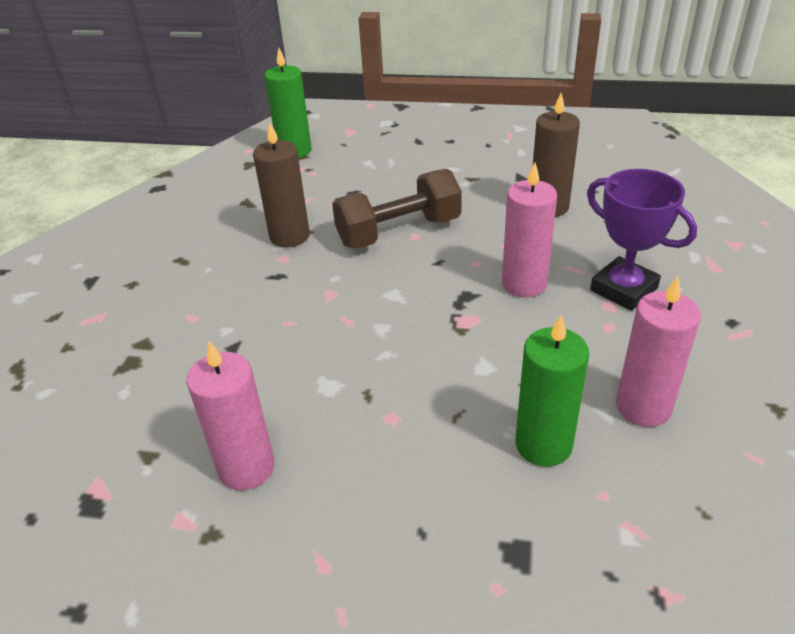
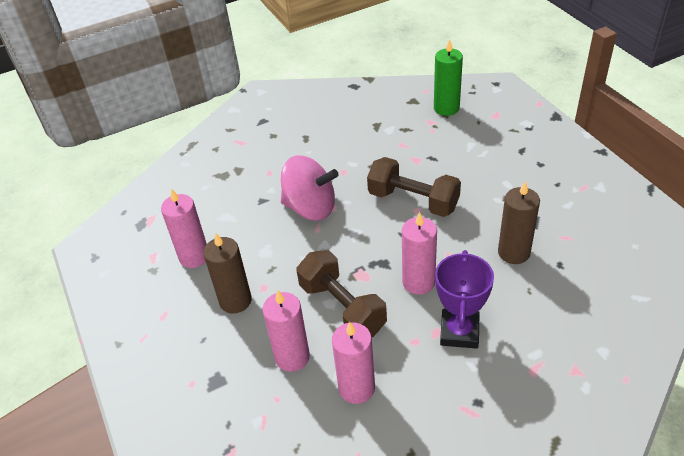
camera: 55 degrees right, 5 degrees up
(289, 236) = (364, 161): brown candle -> brown candle (235, 301)
(305, 310) = (310, 208): none -> pink spinning top
(503, 360) = (342, 308): none -> brown dumbbell
(543, 444) = (292, 357): green candle -> pink candle

